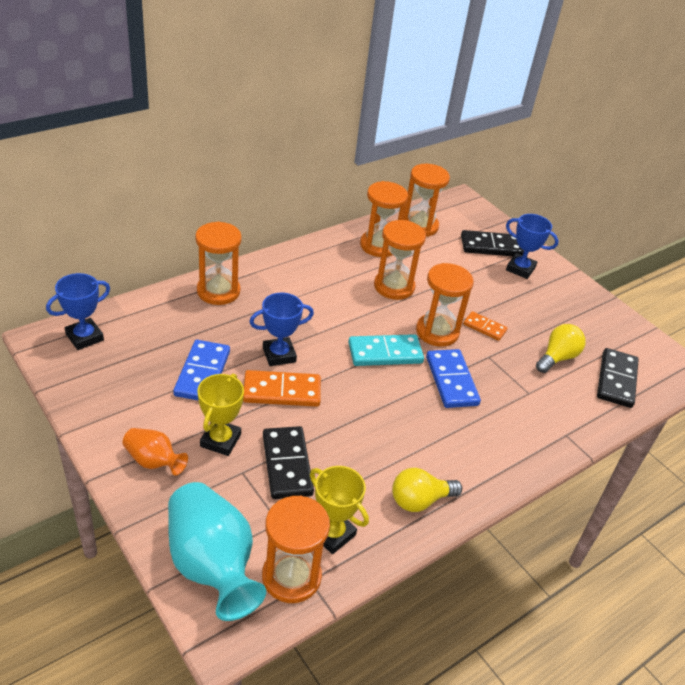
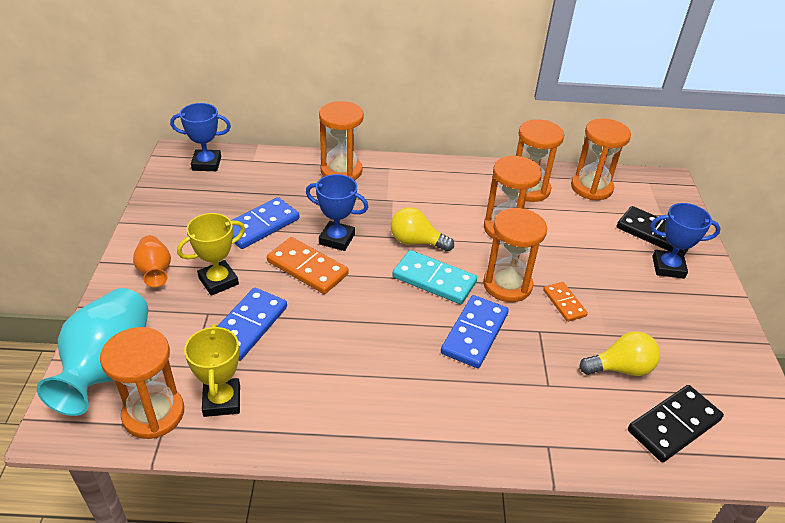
camera: 40 degrees right, 0 degrees up
(287, 464) = (247, 326): black domino -> blue domino
(419, 500) = (327, 419): yellow light bulb -> yellow light bulb (416, 242)
(520, 269) = (668, 267): blue trophy -> blue trophy turned 60 degrees counterclockwise

